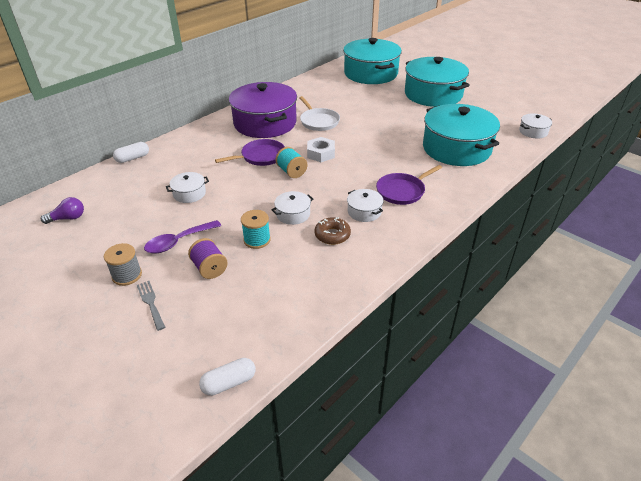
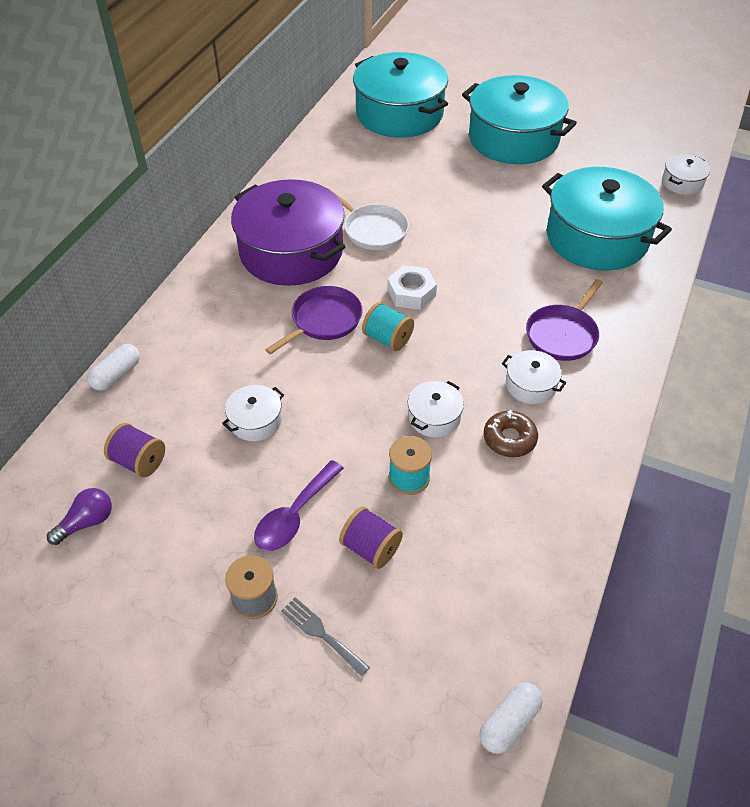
camera: 20 degrees left, 10 degrees up
(115, 198) = (139, 461): none -> purple spool

